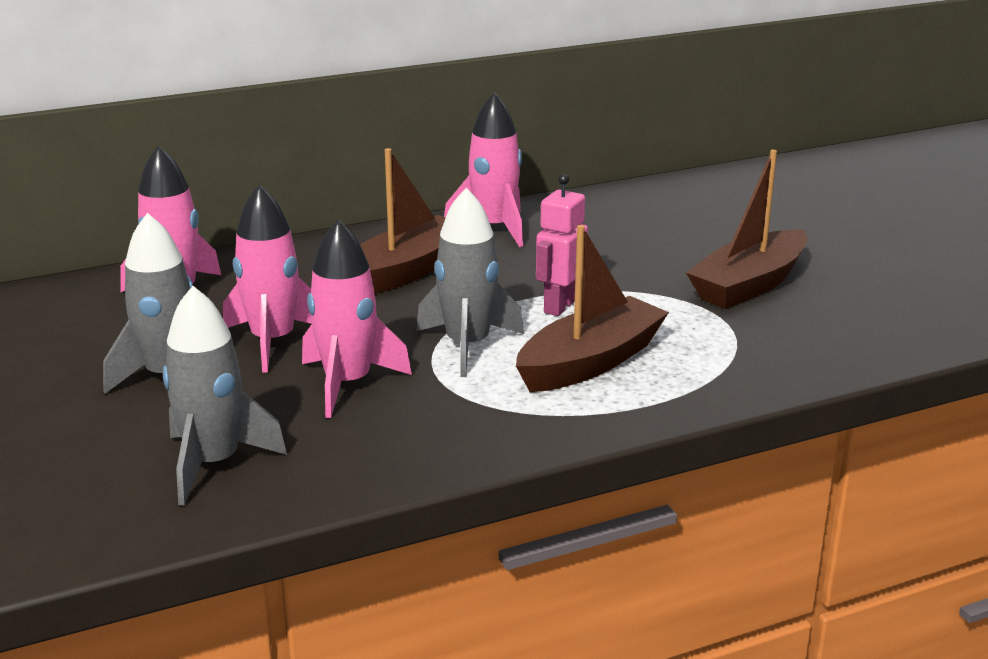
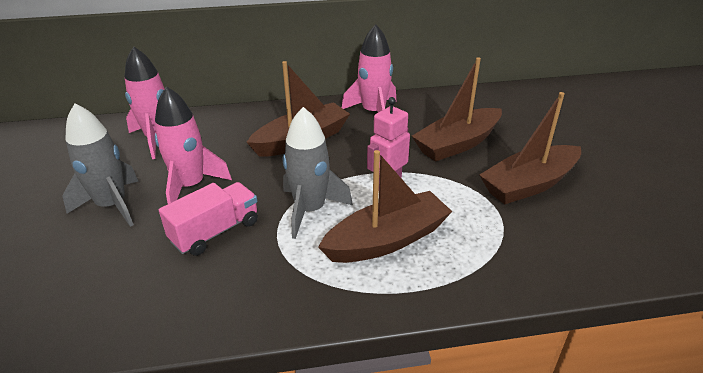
camera: 15 degrees right, 10 degrees up
(214, 464) = (89, 291): grey rocket -> none
(347, 384) = (215, 231): pink rocket -> pink truck
(634, 252) = (457, 144): none -> brown boat

